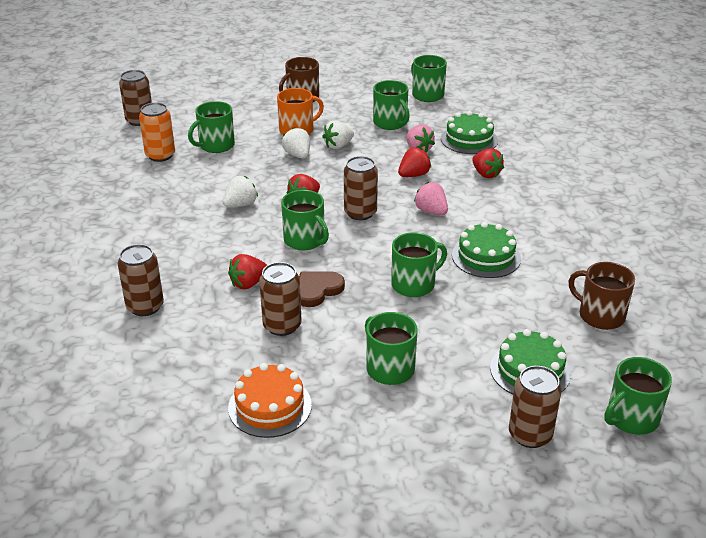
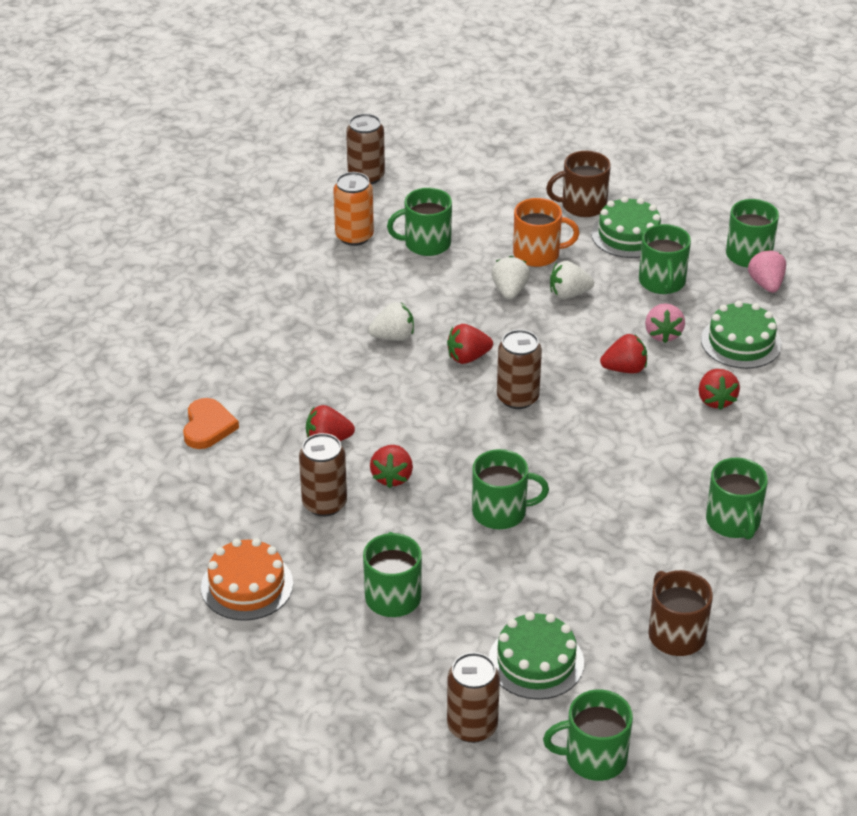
camera: 30 degrees right, 5 degrees up
(145, 306) = (208, 427): brown can -> orange heart
(305, 240) = (427, 410): green mug -> green mug (733, 522)
(317, 290) = (392, 477): brown heart -> red strawberry
(431, 211) = (602, 427): pink strawberry -> pink strawberry (766, 284)
(486, 257) = (612, 510): green cake -> green cake (628, 235)

